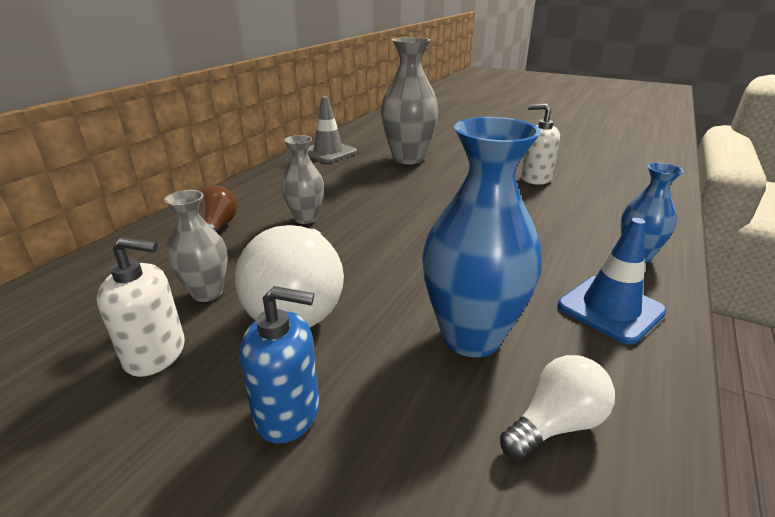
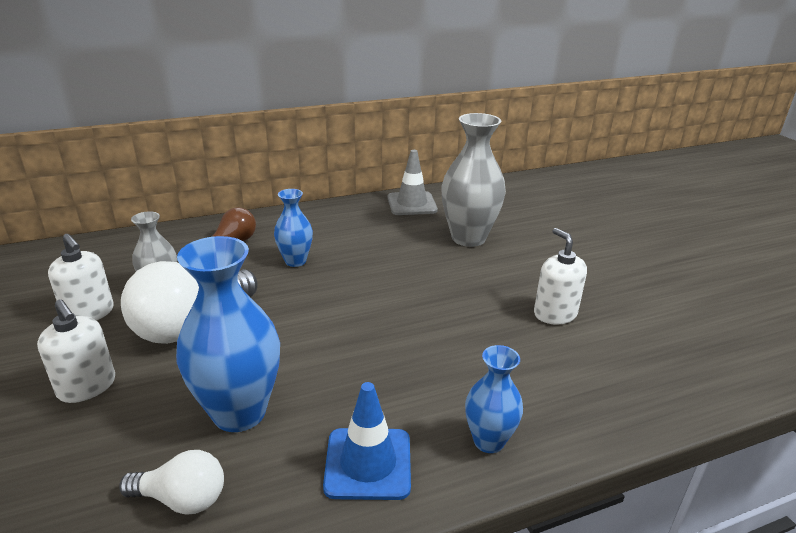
camera: 40 degrees right, 0 degrees up
(288, 412) = (87, 387): blue soap dispenser -> white soap dispenser
(306, 218) = (295, 261): grey vase -> blue vase

